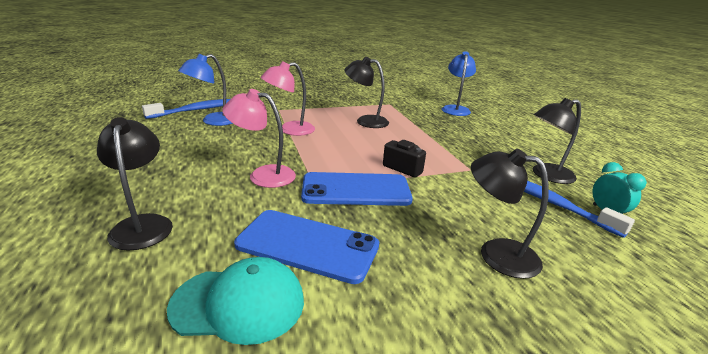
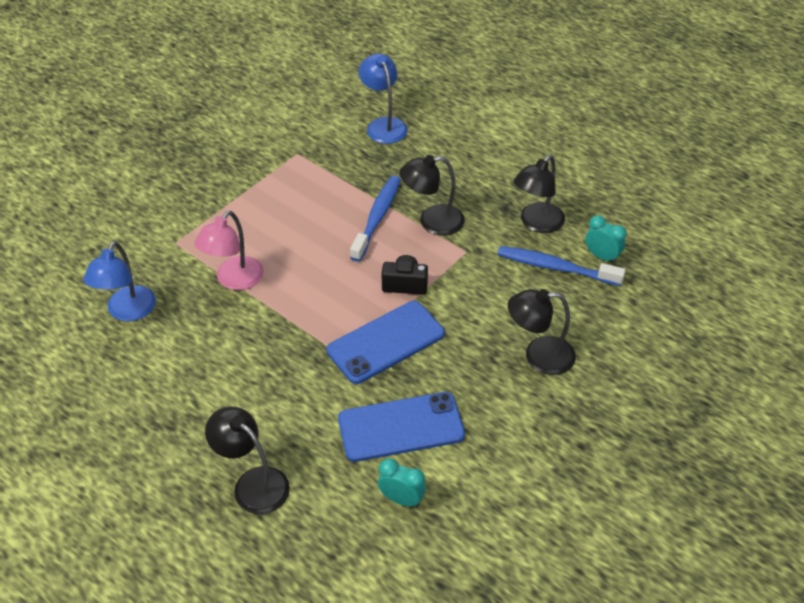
camera: 30 degrees left, 20 degrees up
(195, 110) = (75, 301): blue toothbrush -> blue toothbrush (377, 217)
(239, 303) = (401, 499): turquoise cap -> turquoise clock
(263, 175) = (284, 370): pink lamp -> none
(365, 121) = (301, 213): black lamp -> black lamp (432, 222)

